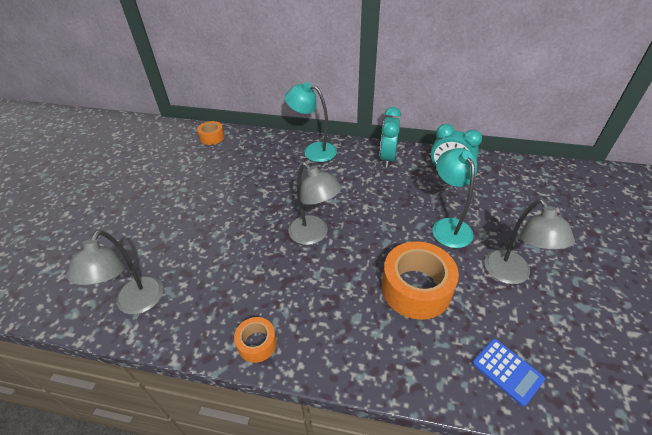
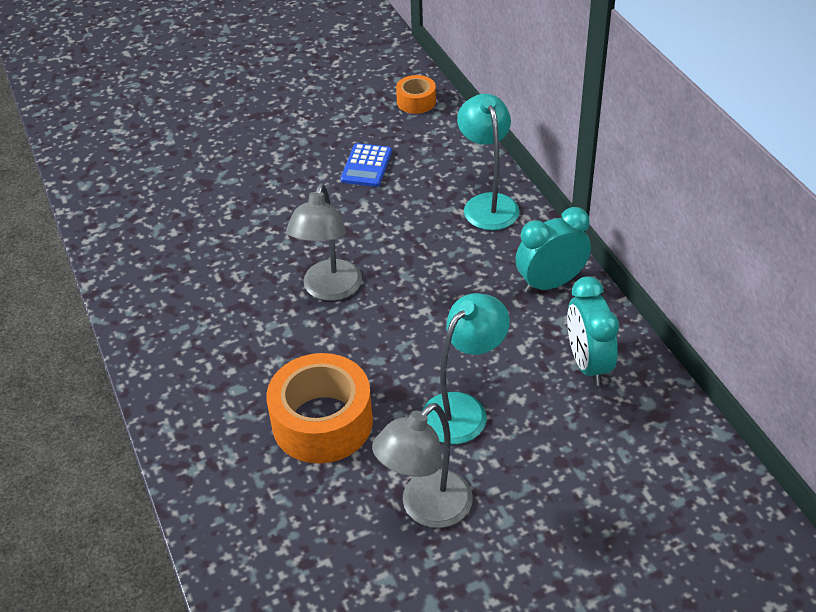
camera: 55 degrees right, 0 degrees up
(136, 304) = (125, 216): grey lamp -> none
(257, 343) = (146, 329): orange tape -> none
(507, 371) = (264, 552): blue calculator -> blue calculator (366, 166)

